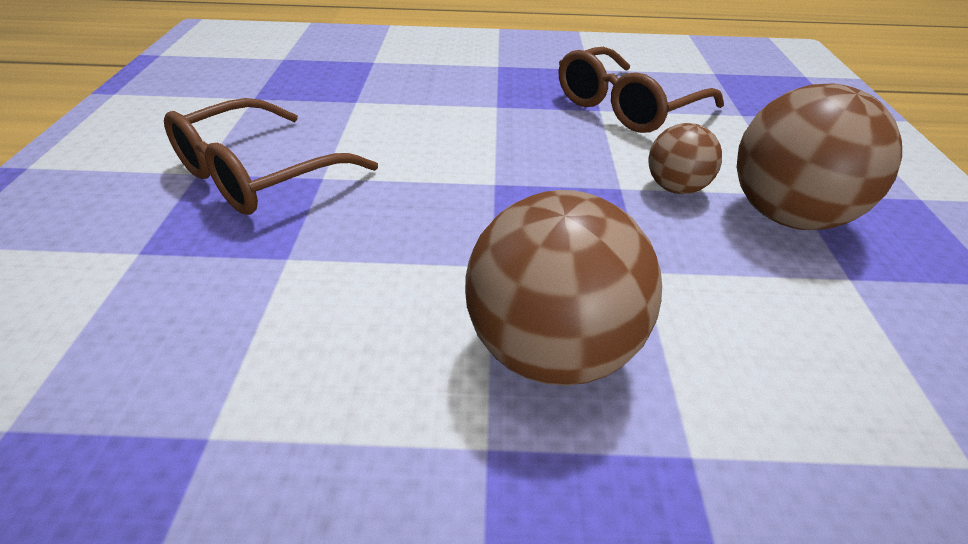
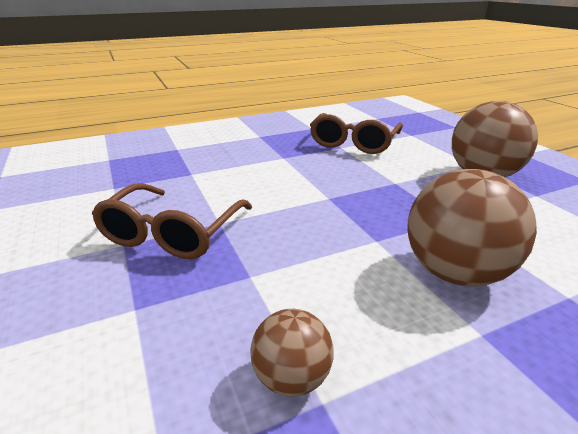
camera: 25 degrees left, 10 degrees down
(676, 188) = (421, 176): brown ball -> brown ball (291, 377)

